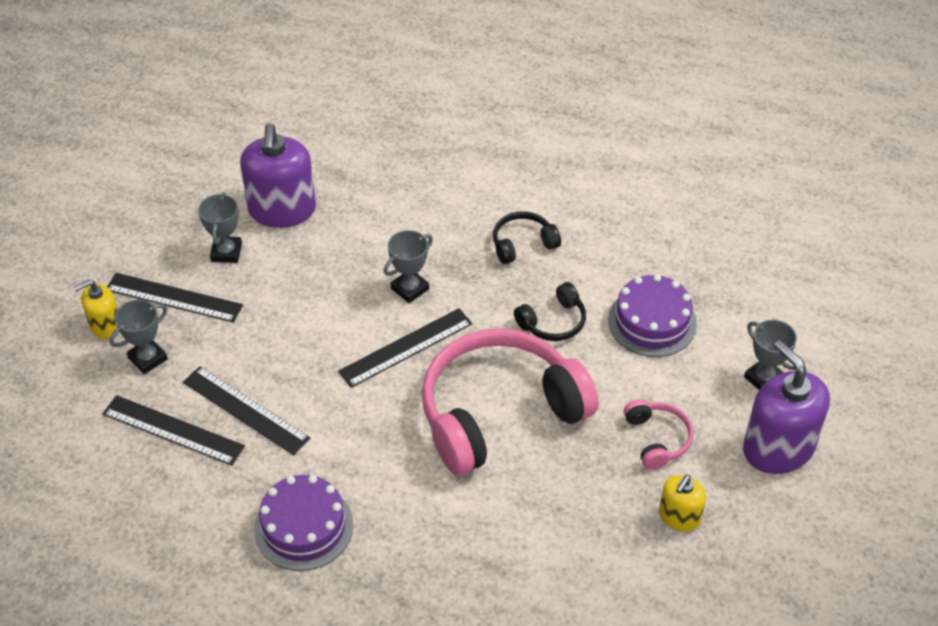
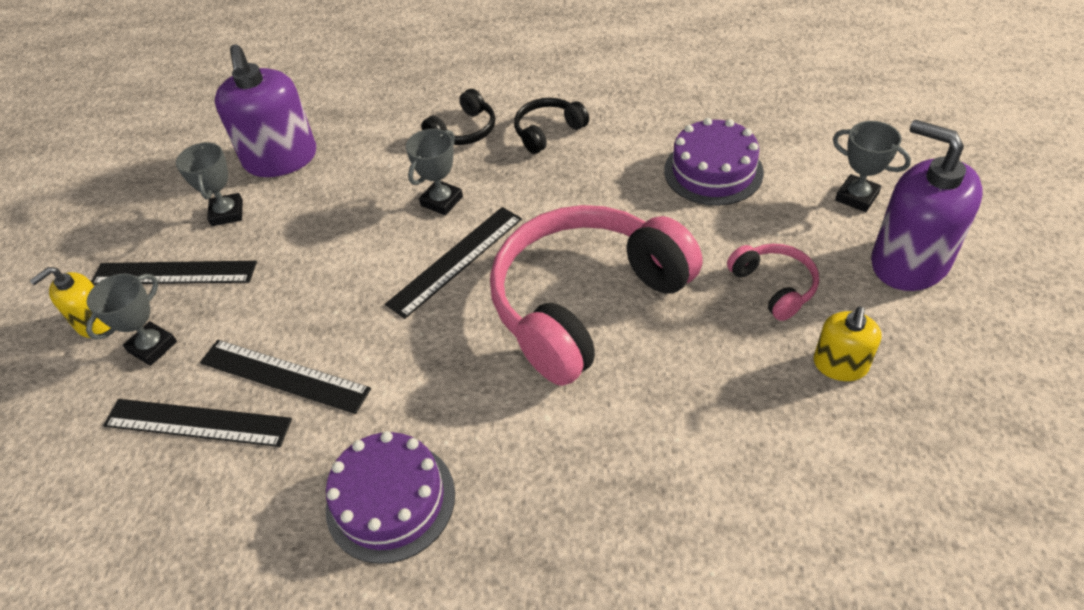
camera: 10 degrees left, 0 degrees up
(553, 322) = (608, 196): black headphones -> black headphones (464, 131)

